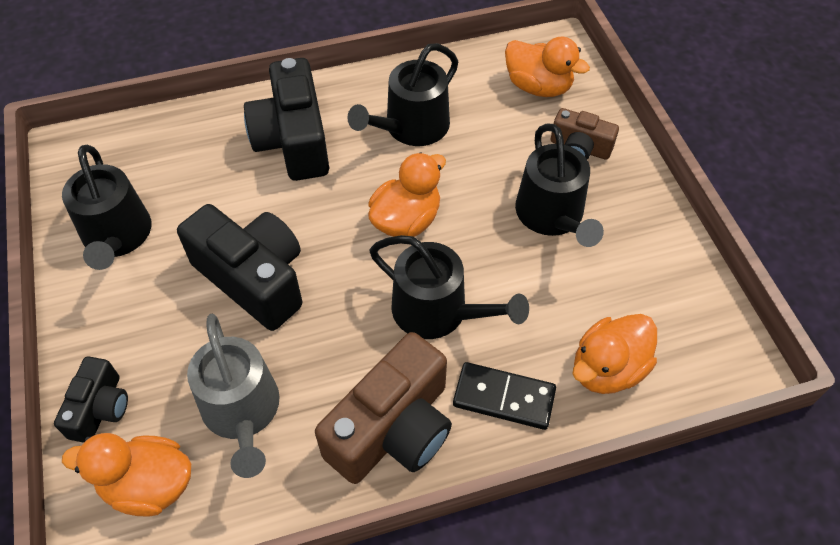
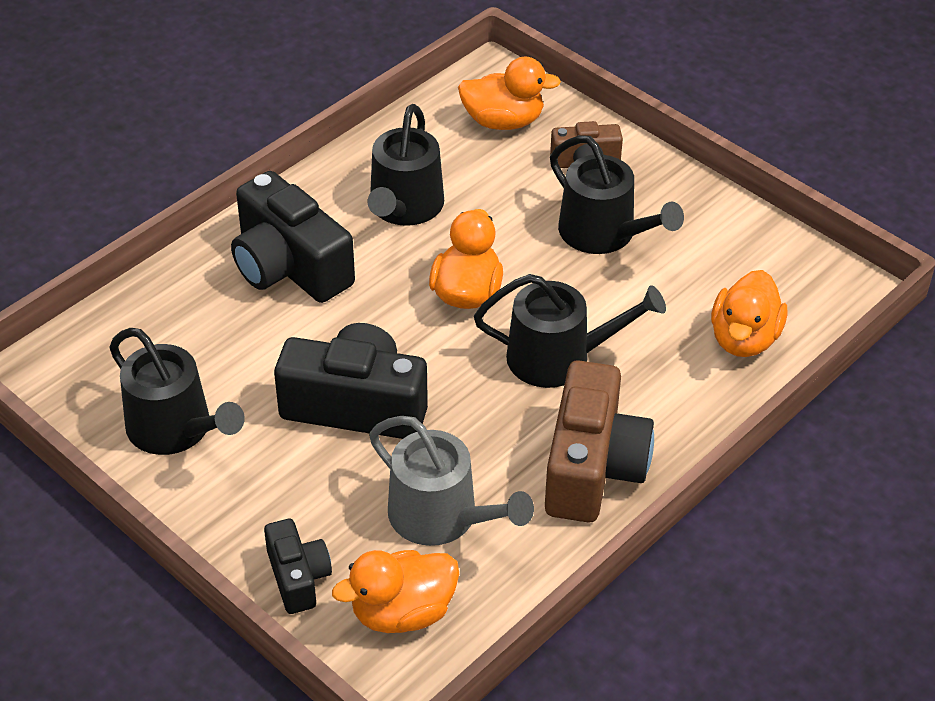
camera: 30 degrees left, 10 degrees down
(504, 397) = (671, 400): black domino -> none

